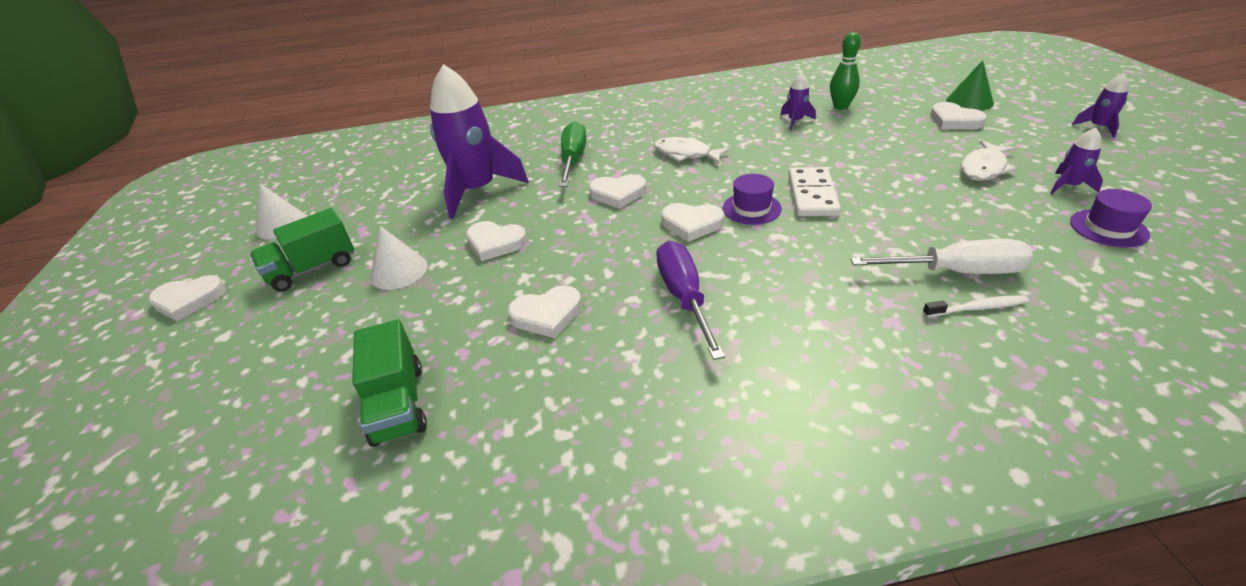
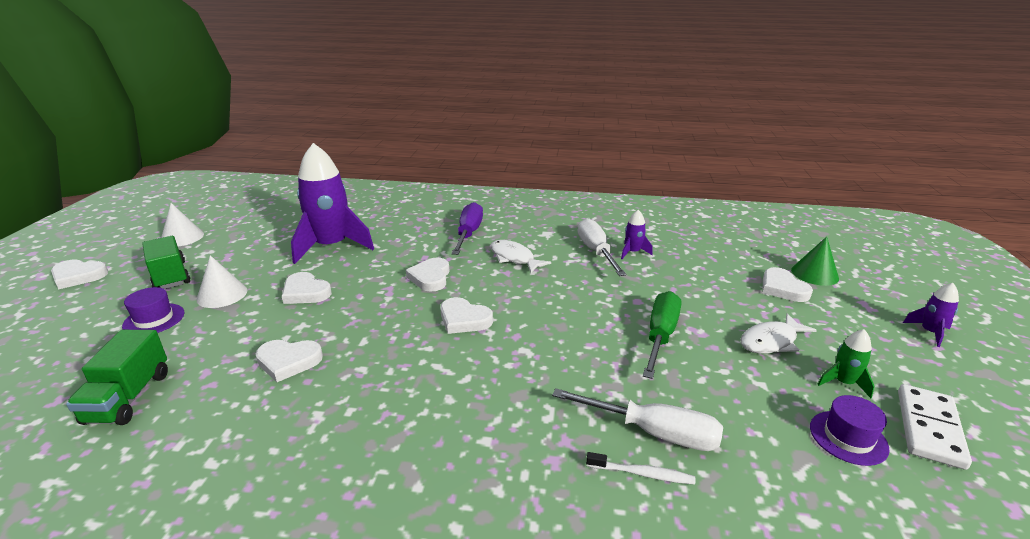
camera: 15 degrees right, 10 degrees down
(313, 269) = (170, 276): green truck -> green truck turned 75 degrees clockwise
(573, 159) = (423, 239): green screwdriver -> green screwdriver (660, 335)
(618, 194) = (430, 277): white heart -> white heart turned 75 degrees clockwise
(684, 296) = (401, 379): purple screwdriver -> purple screwdriver (469, 233)
(751, 208) = (525, 320): purple hat -> purple hat (154, 319)
(760, 128) = (596, 251): none -> white screwdriver
(812, 195) = (587, 322): white domino -> white domino (929, 428)
(840, 107) = (685, 249): green bowling pin -> none
(1068, 186) = (843, 382): purple rocket -> green rocket

